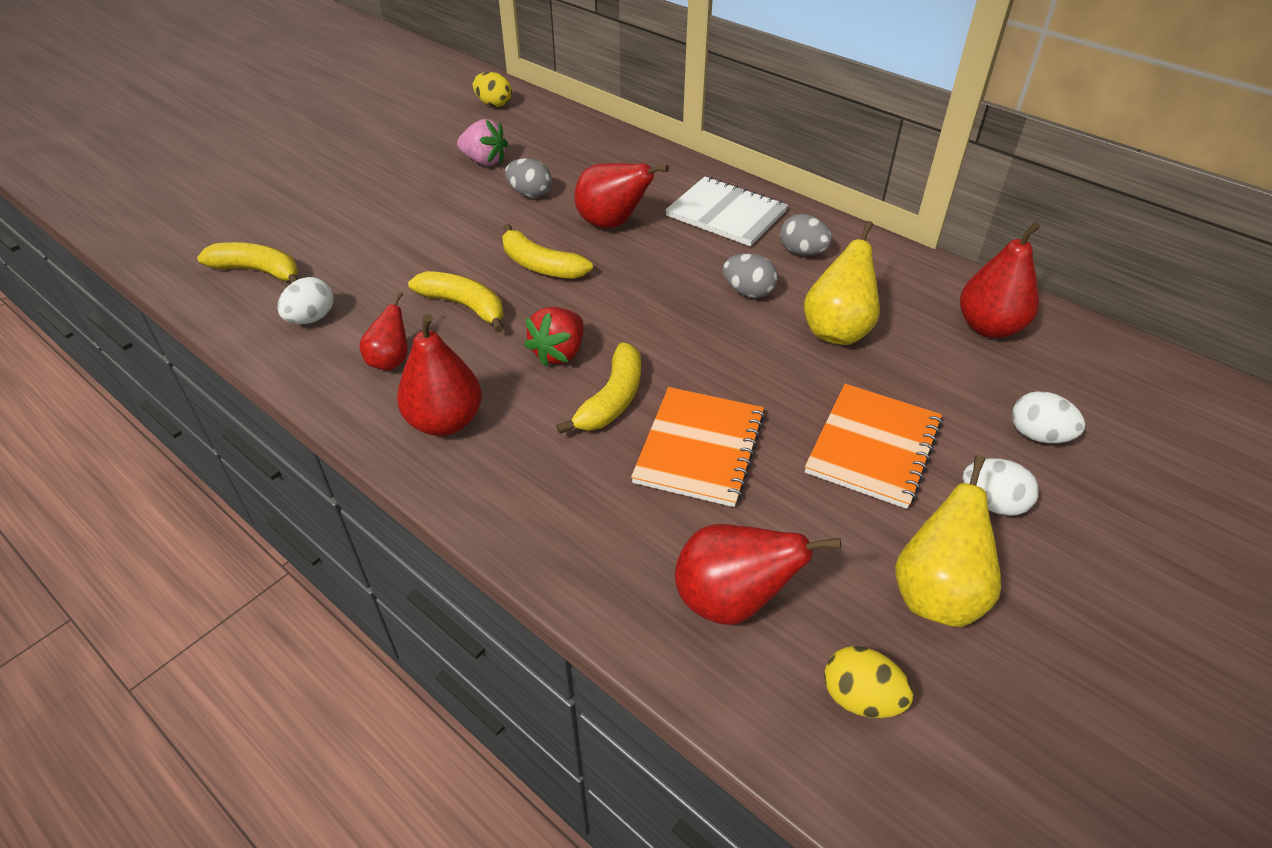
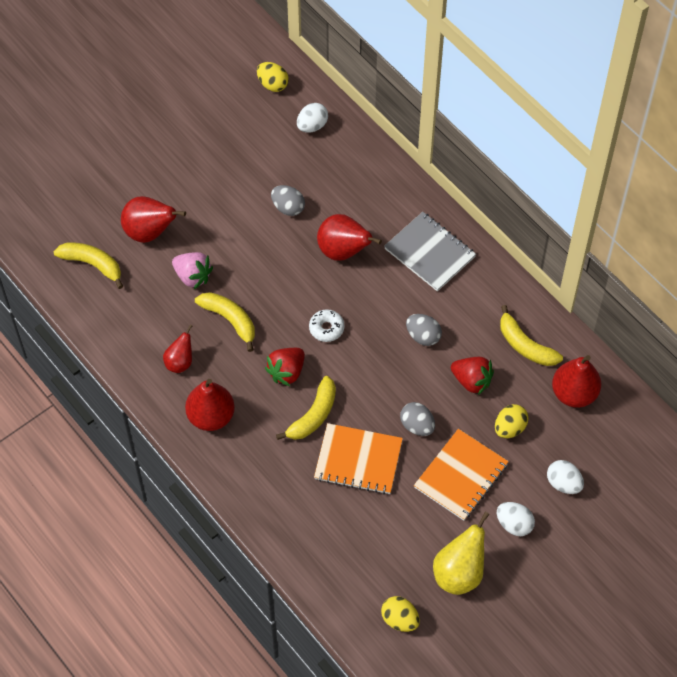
camera: 10 degrees right, 15 degrees up
(311, 318) = (130, 316): white egg -> white egg (312, 126)
(484, 161) = (257, 162): pink strawberry -> pink strawberry (192, 276)
(541, 265) = (286, 288): yellow banana -> yellow banana (525, 345)
(608, 299) = (326, 328): none -> white donut
(700, 448) = (358, 460): orange notebook -> orange notebook turned 75 degrees clockwise
(726, 214) = (430, 253): white notebook -> grey notebook
(731, 600) = (351, 559): red pear -> red pear (150, 232)
(802, 252) = (473, 302): grey egg -> grey egg (417, 426)
(837, 331) = (471, 381): yellow pear -> red strawberry
(918, 377) = (509, 428): none -> yellow egg

